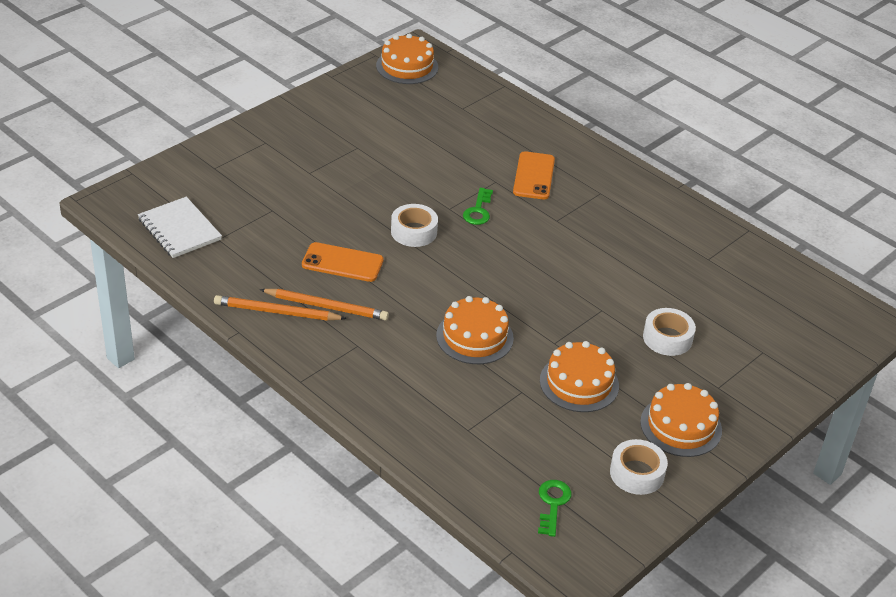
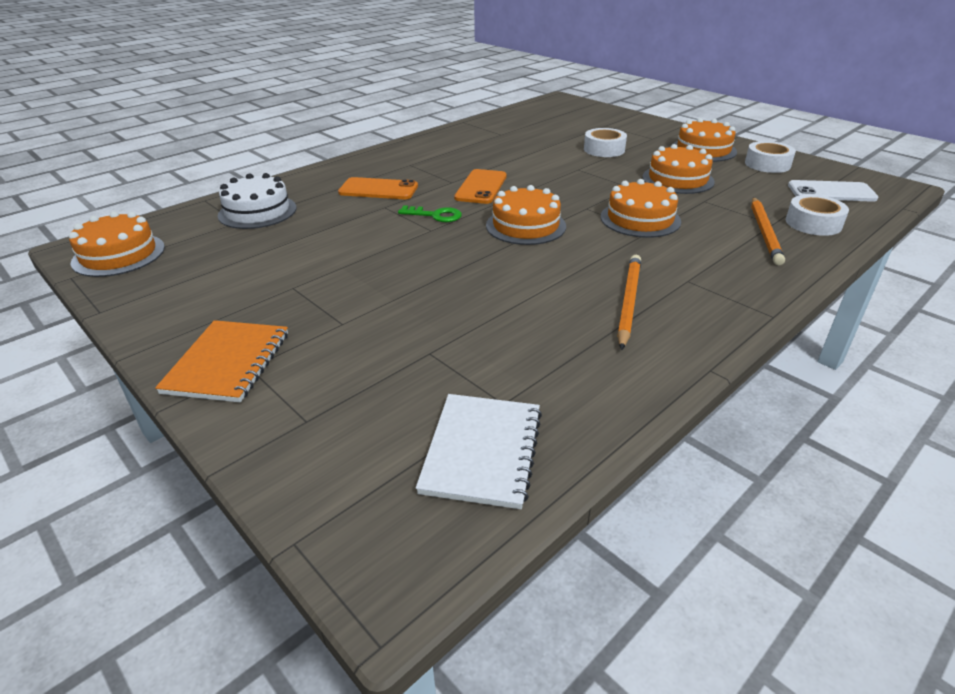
camera: 85 degrees left, 5 degrees down
(179, 229) = (482, 451): white notebook -> white notebook turned 45 degrees counterclockwise
(271, 134) = (228, 363): none -> orange notebook
(277, 312) = (654, 338): orange pencil -> orange pencil (764, 232)
(342, 263) = (540, 293): orange phone -> orange phone (481, 187)
(414, 231) = (474, 249): white tape -> white tape (813, 223)
(458, 263) = (525, 226): none -> orange cake
(482, 115) = (257, 211): none -> white cake
(553, 504) = (831, 192): green key -> white phone

